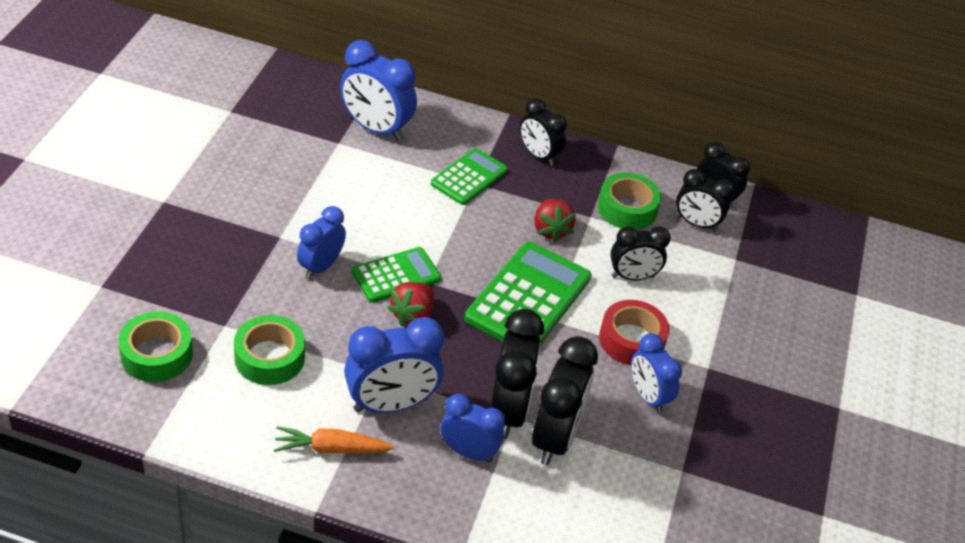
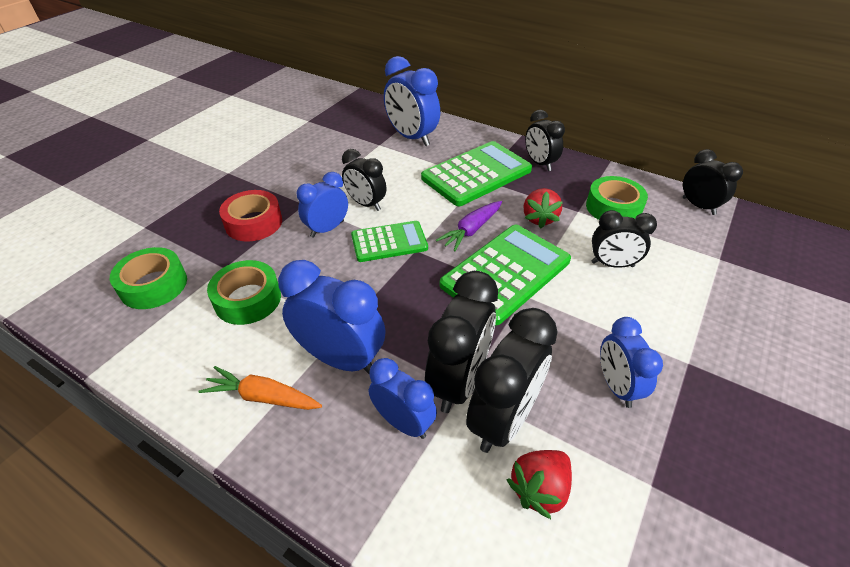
camera: 20 degrees right, 0 degrees up
(391, 404) = (341, 358): blue clock -> blue clock turned 150 degrees counterclockwise
(412, 315) = (392, 276): red strawberry -> red strawberry (539, 489)
(469, 177) = (476, 174): green calculator -> green calculator, size x1.63
(481, 252) = (471, 230): none -> purple carrot
(631, 340) = (604, 323): red tape -> red tape (254, 223)
(696, 223) = (680, 225): black clock -> black clock (366, 204)

